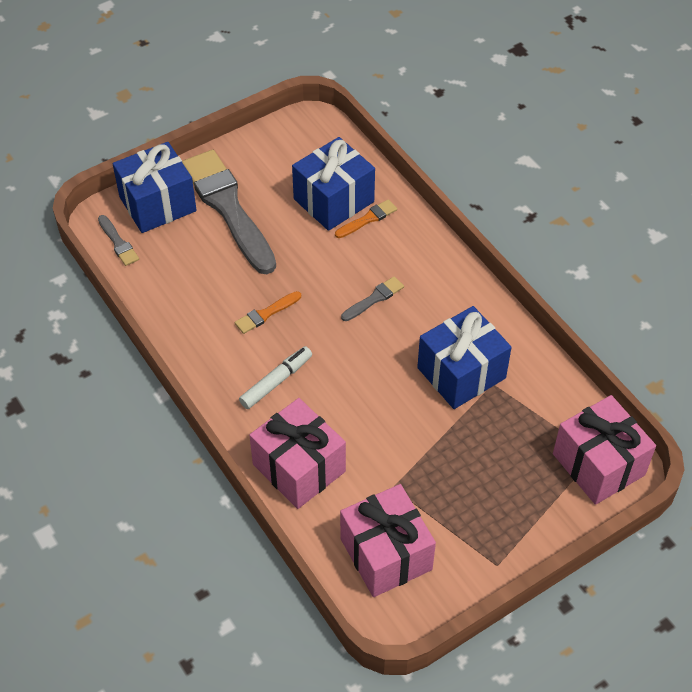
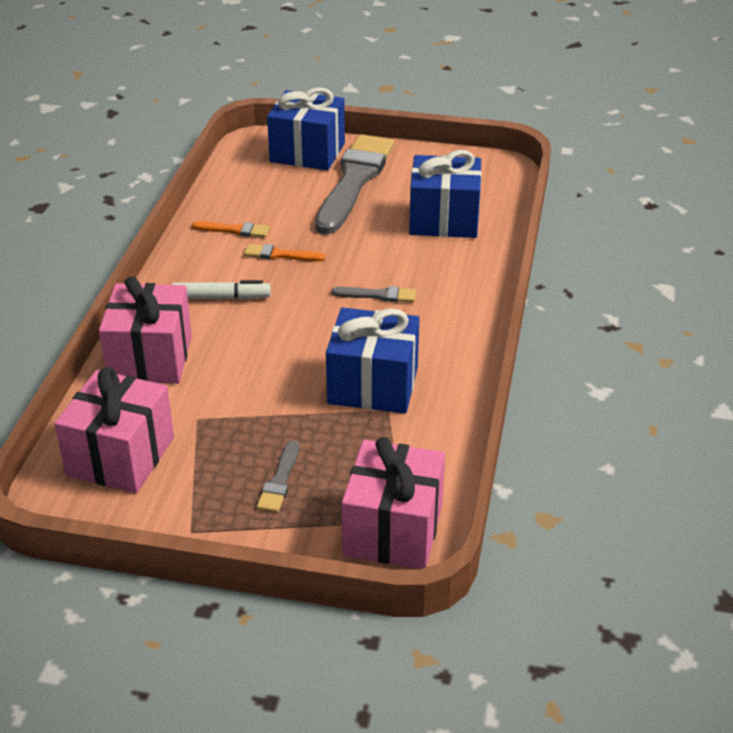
camera: 45 degrees right, 15 degrees down
(118, 243) = (245, 158): grey brush -> grey brush (279, 480)
(368, 219) = (454, 245): orange brush -> orange brush (234, 230)

